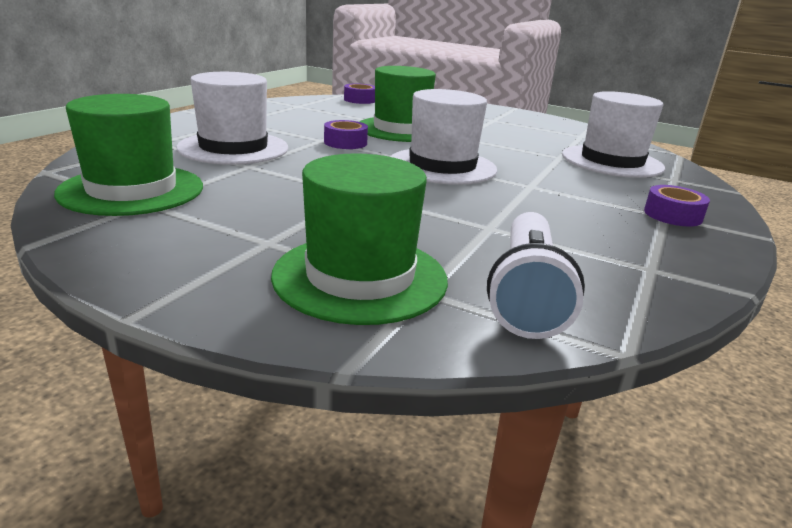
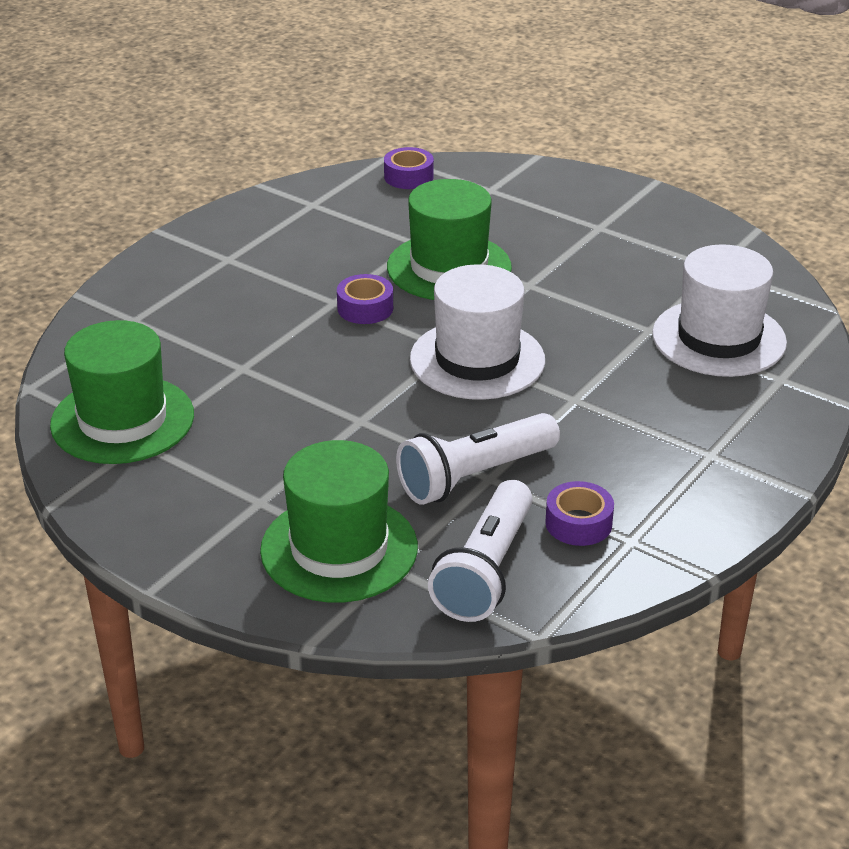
camera: 10 degrees right, 10 degrees up
(233, 148) = (224, 329): white hat -> none
(475, 226) = (475, 476): none -> white flashlight
(672, 215) = (720, 454): purple tape -> purple tape (578, 523)

